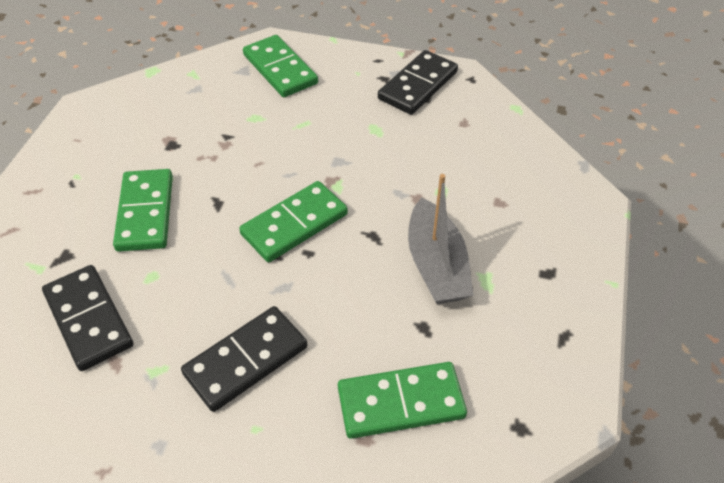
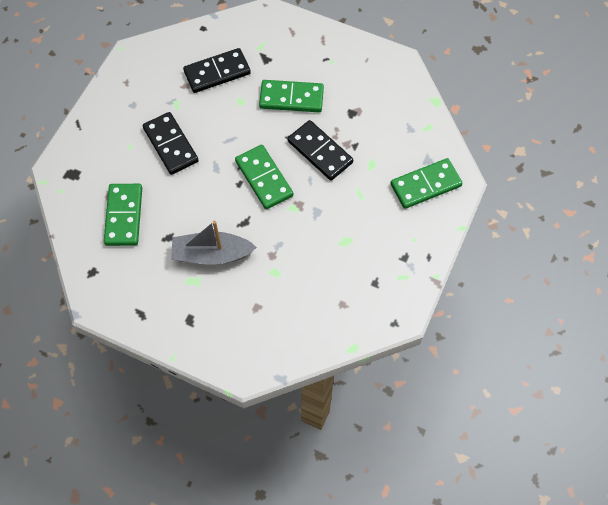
camera: 100 degrees right, 15 degrees up
(417, 85) = (391, 280): black domino -> black domino (320, 152)

